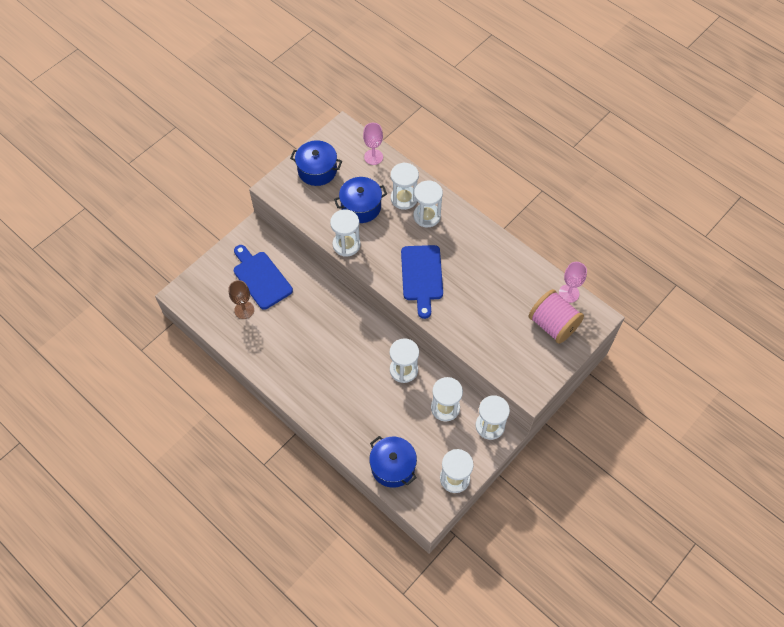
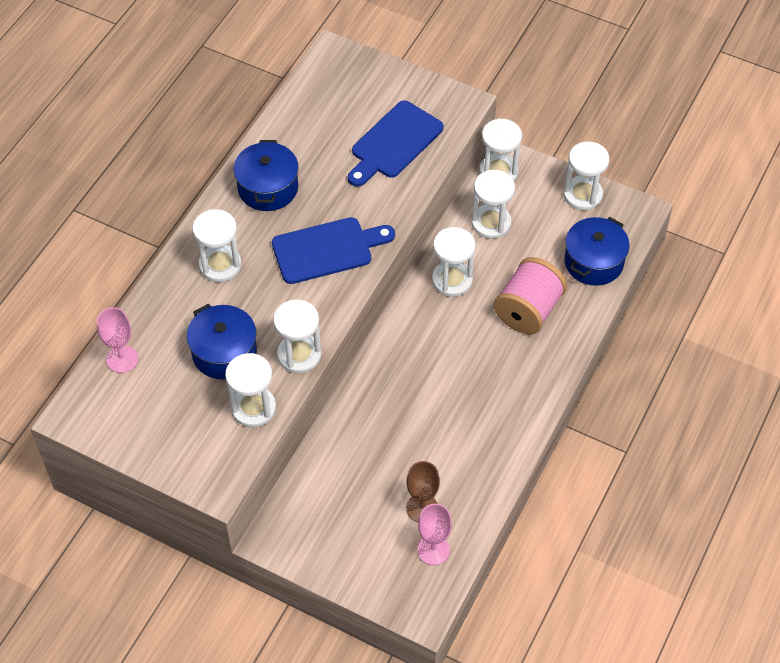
camera: 105 degrees left, 5 degrees down
(261, 278) = (358, 502): blue cutting board -> blue cutting board (394, 143)
(317, 170) = (166, 431): blue pot -> blue pot (268, 188)
(404, 198) = (194, 300): white hourglass -> white hourglass (253, 408)
(553, 325) = (358, 95): pink spool -> pink spool (528, 310)
(569, 293) = (305, 86): pink goblet -> pink goblet (433, 550)

